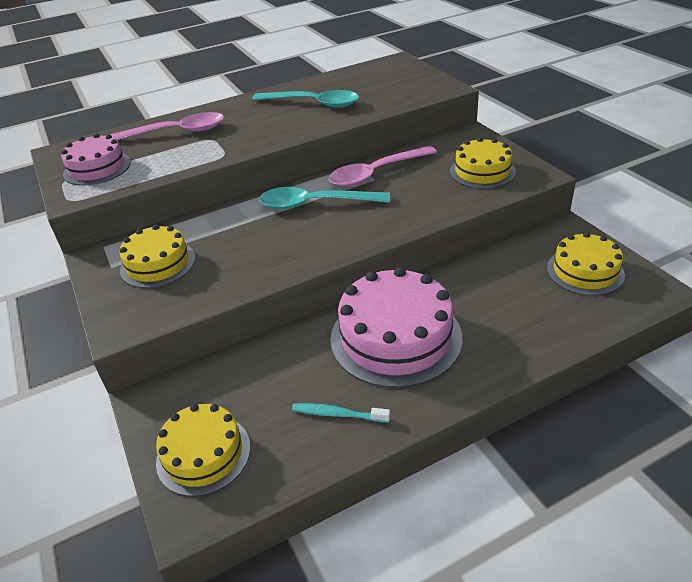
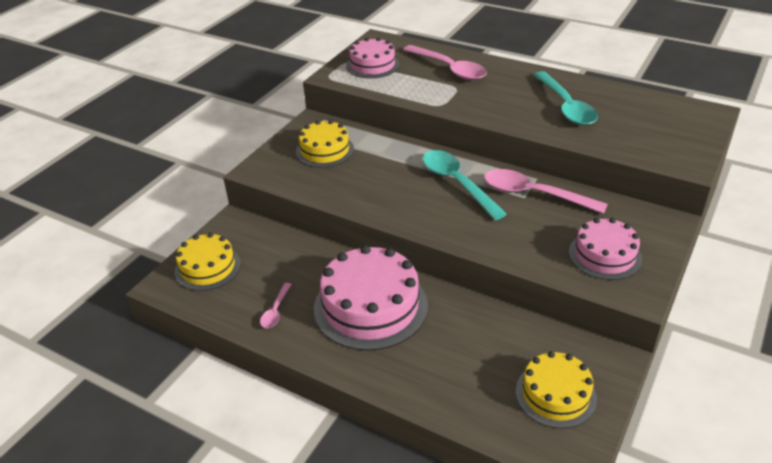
camera: 55 degrees right, 0 degrees up
(338, 414) = (276, 311): turquoise toothbrush -> pink spoon
(482, 171) = (605, 255): yellow cake -> pink cake

